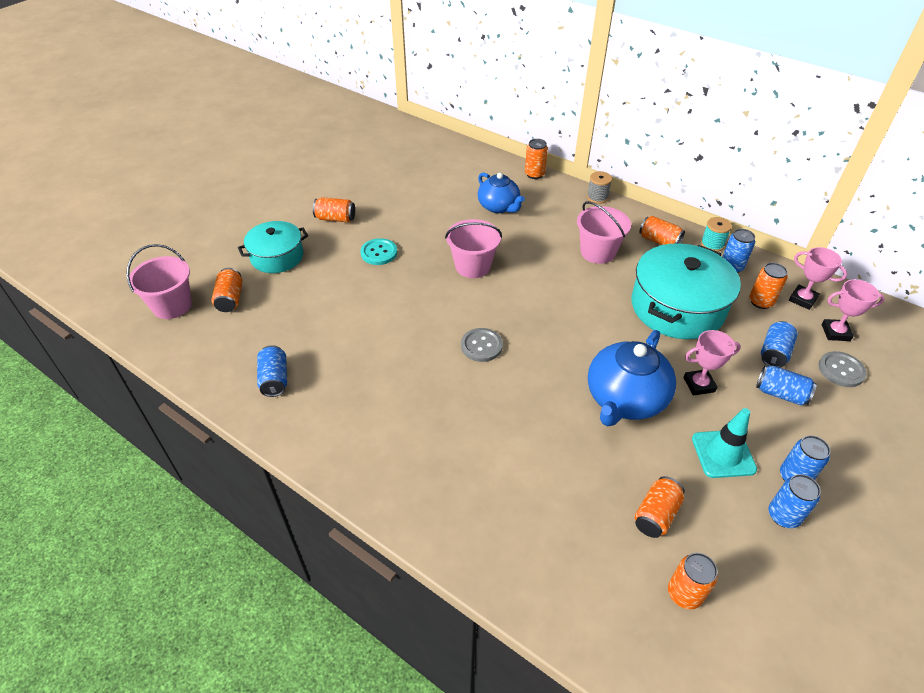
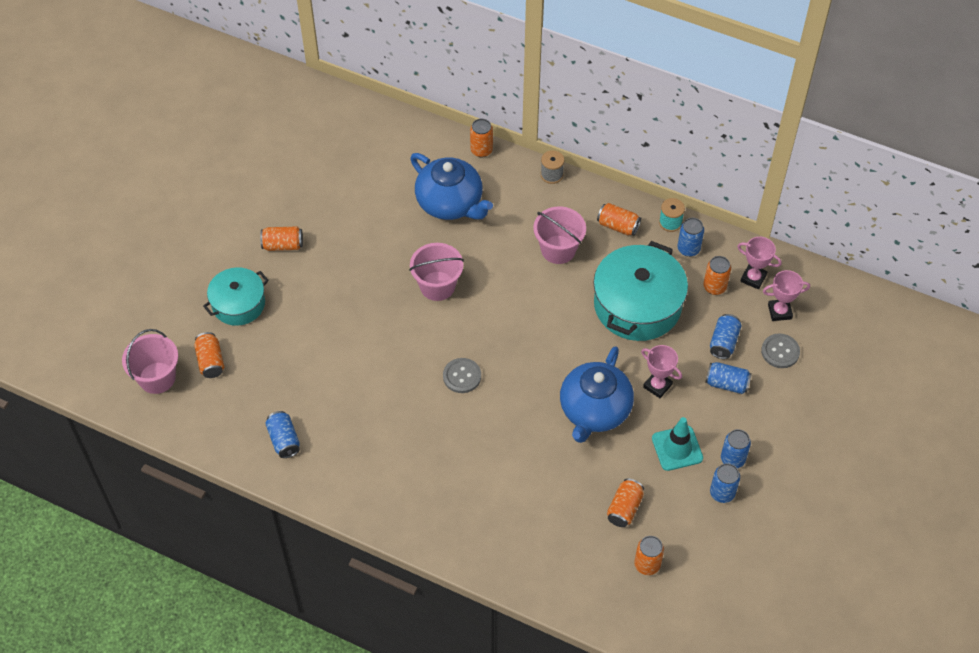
camera: 10 degrees left, 10 degrees up
(379, 253) = (340, 283): turquoise button -> none
(499, 207) = (450, 203): blue teapot -> blue teapot, size x1.51
(699, 384) = (657, 386): pink trophy -> pink trophy turned 60 degrees clockwise

